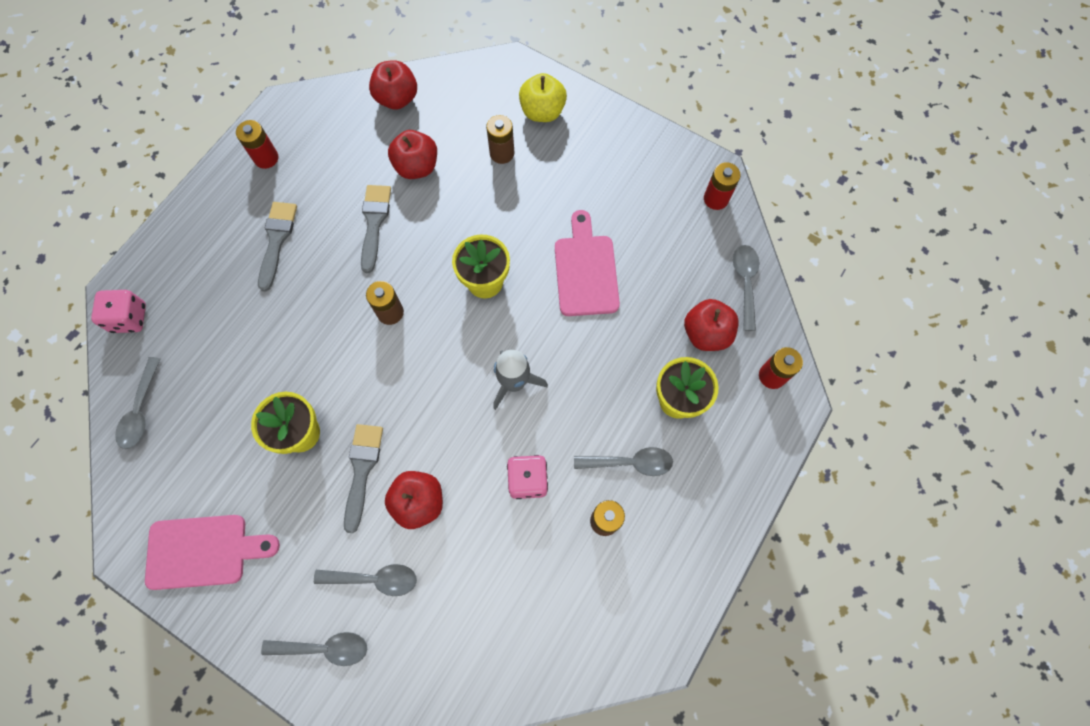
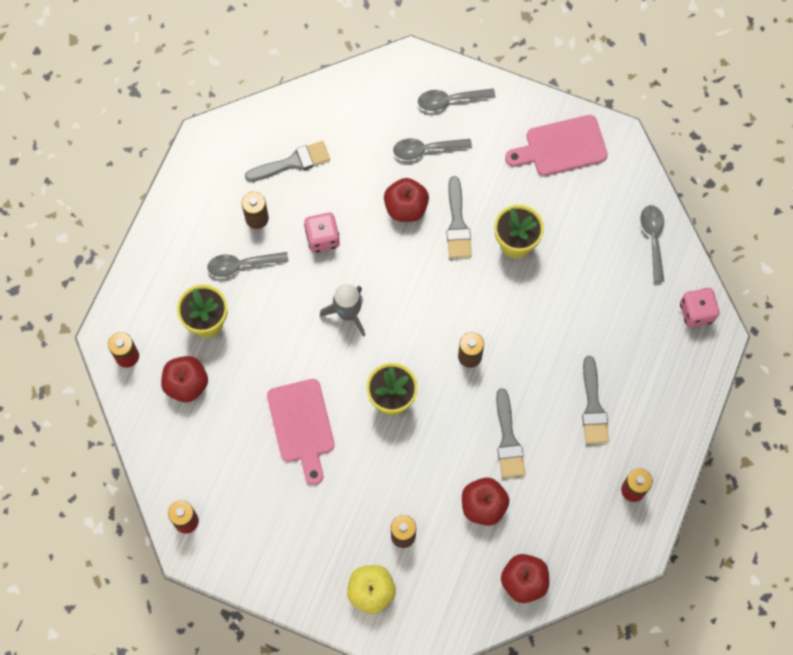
camera: 170 degrees right, 0 degrees up
(548, 592) = (292, 162): none -> grey brush
(745, 283) = (154, 438): grey spoon -> none

